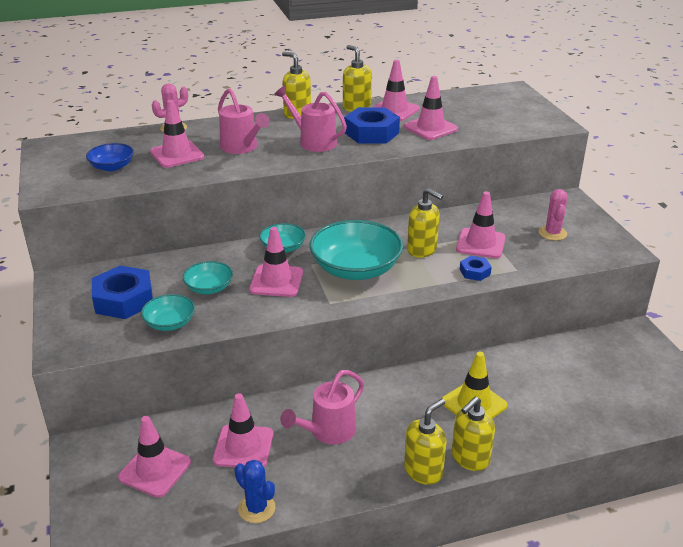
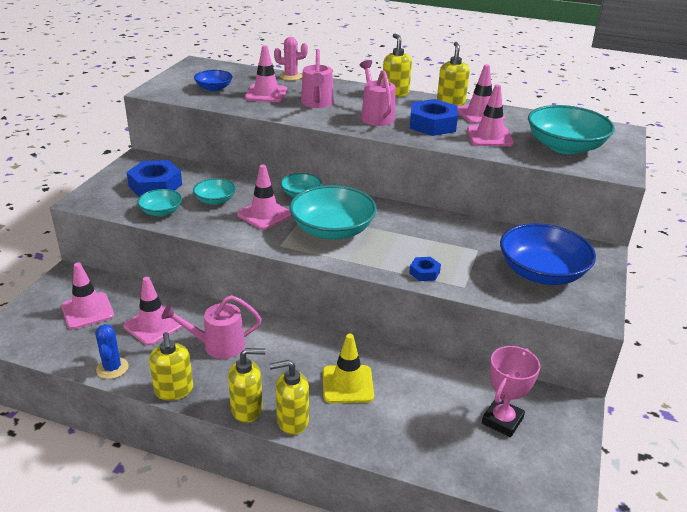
camera: 35 degrees right, 0 degrees up
(422, 250) = (404, 238): yellow soap dispenser -> yellow soap dispenser (174, 390)
(480, 243) = (461, 254): pink traffic cone -> none
(495, 117) = (565, 147): none -> turquoise bowl
(552, 233) = (541, 273): pink cactus -> blue bowl
(608, 369) = (502, 421): none -> pink trophy

